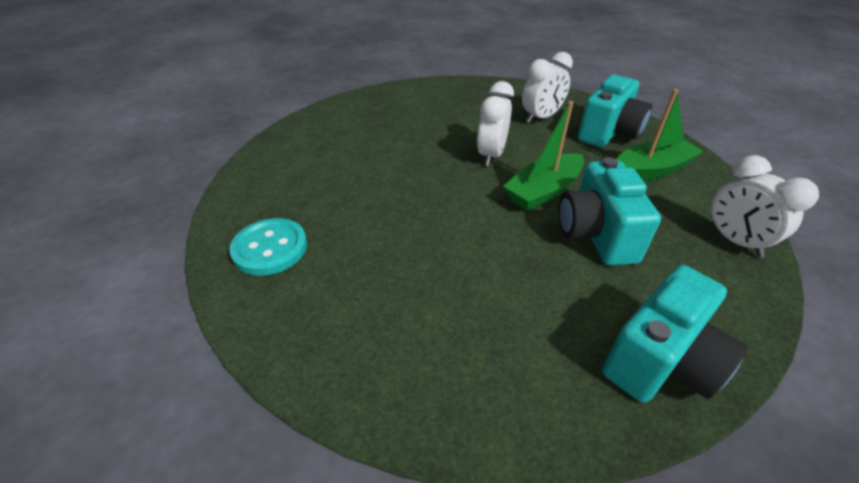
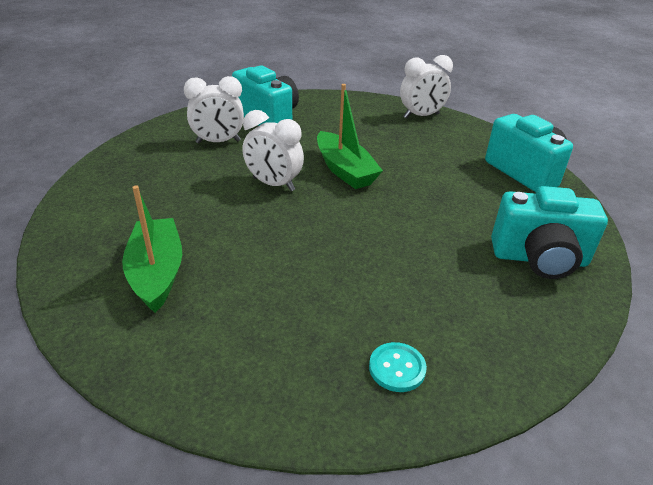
camera: 80 degrees left, 5 degrees down
(270, 248) = (397, 368): turquoise button -> turquoise button, size x0.62
(541, 118) = (218, 142): white clock -> white clock turned 105 degrees clockwise
(596, 235) = (407, 162): turquoise camera -> turquoise camera (539, 259)
(651, 170) = (332, 117): green boat -> green boat (157, 273)

